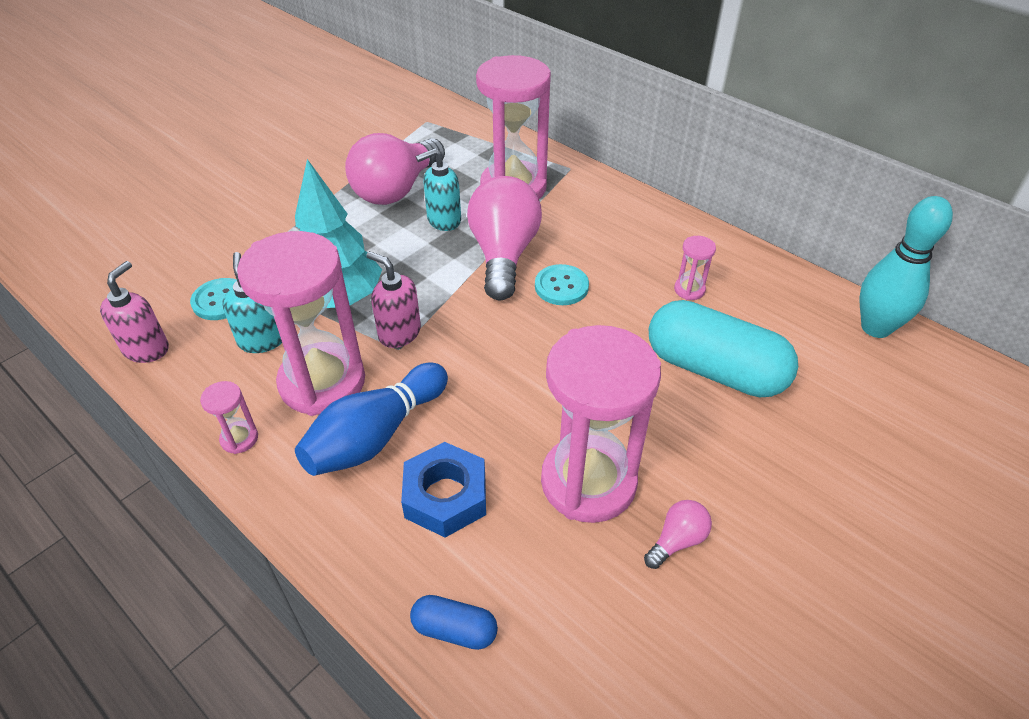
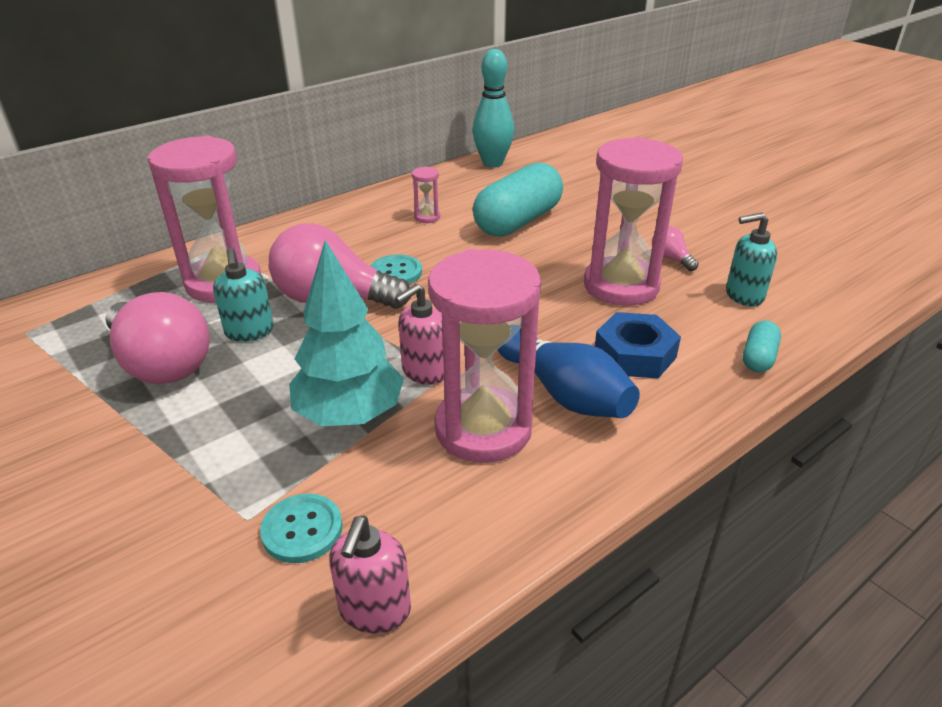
camera: 80 degrees left, 10 degrees down
(146, 349) = (374, 610): pink soap dispenser -> pink soap dispenser turned 105 degrees counterclockwise
(239, 439) = (556, 495): pink hourglass -> none
(262, 340) = (398, 482): turquoise soap dispenser -> turquoise soap dispenser (743, 295)
(454, 629) = (758, 358): blue capsule -> turquoise capsule

